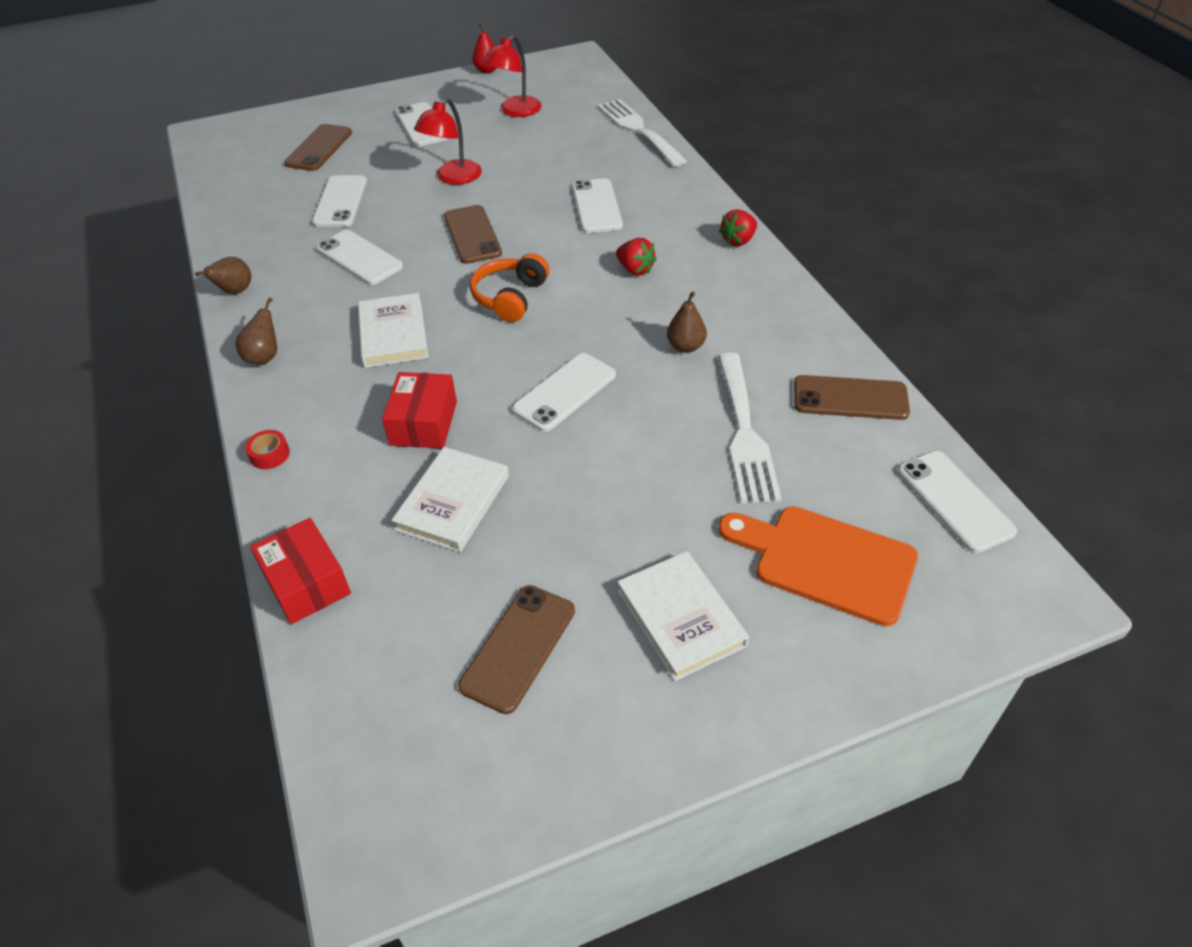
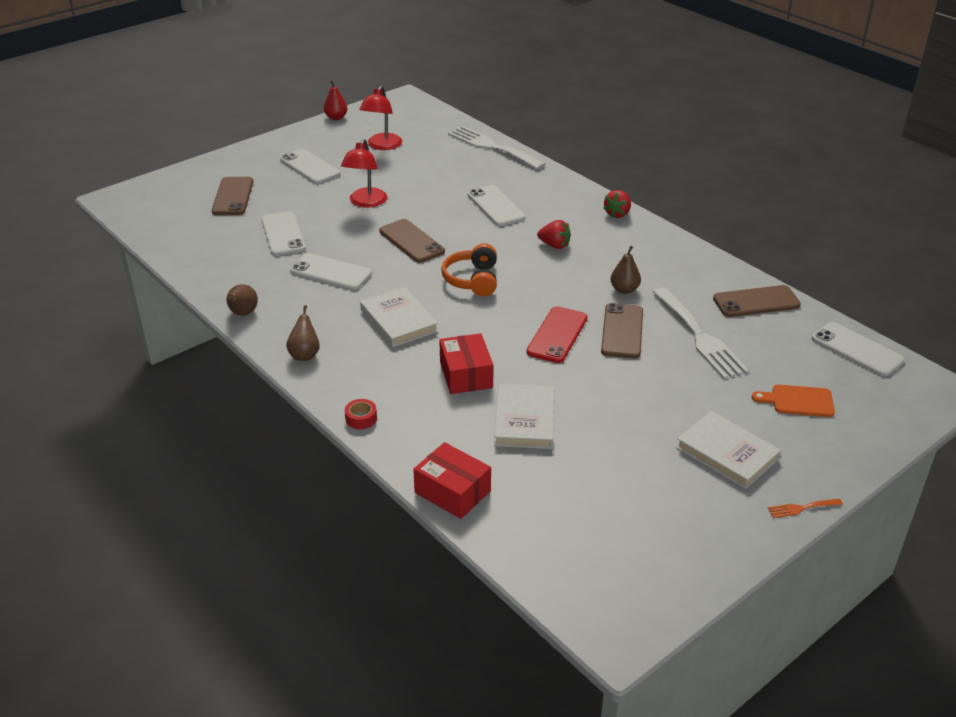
camera: 20 degrees left, 10 degrees down
(518, 648) = (631, 495): brown phone -> brown phone (622, 331)
(565, 392) = (557, 335): white phone -> red phone
(736, 735) = (801, 508): none -> orange fork
(826, 562) = (798, 401): orange cutting board -> orange cutting board, size x0.58

